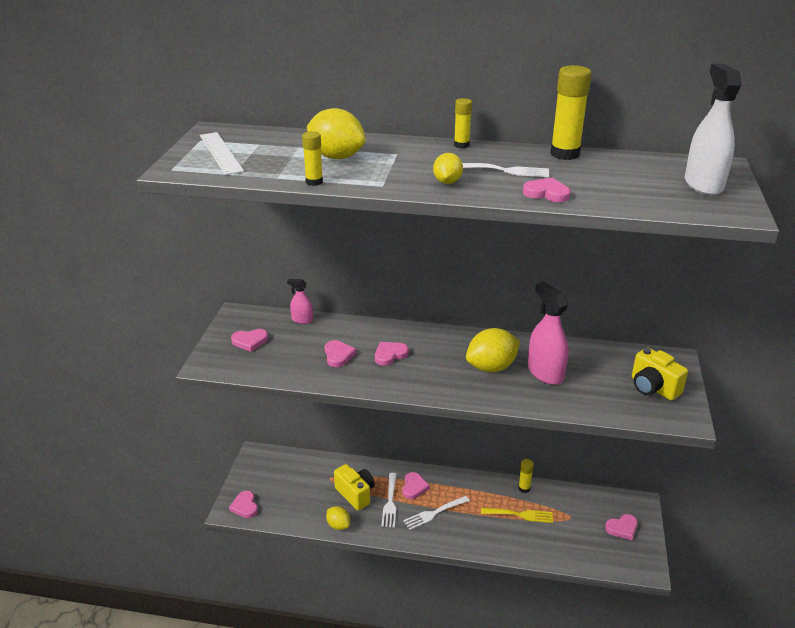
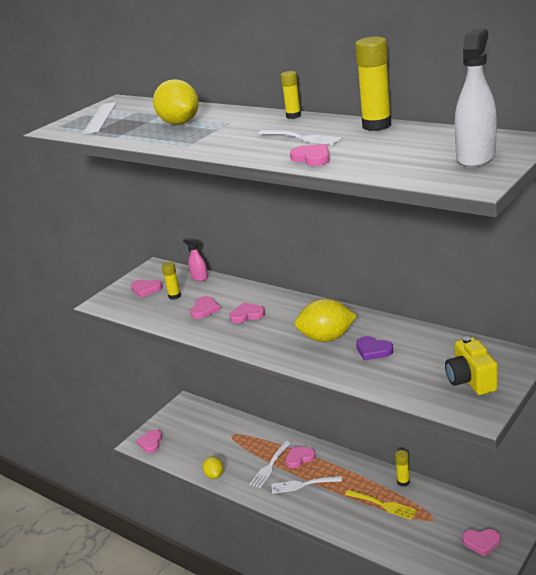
camera: 30 degrees right, 5 degrees down
(314, 182) = (138, 141): yellow glue stick -> yellow glue stick (174, 296)
(355, 494) = (245, 453): yellow camera -> none
(414, 487) = (299, 458): pink heart -> pink heart turned 150 degrees counterclockwise
(447, 182) = (240, 145): yellow lemon -> none
(545, 373) = (373, 350): pink spray bottle -> purple heart

